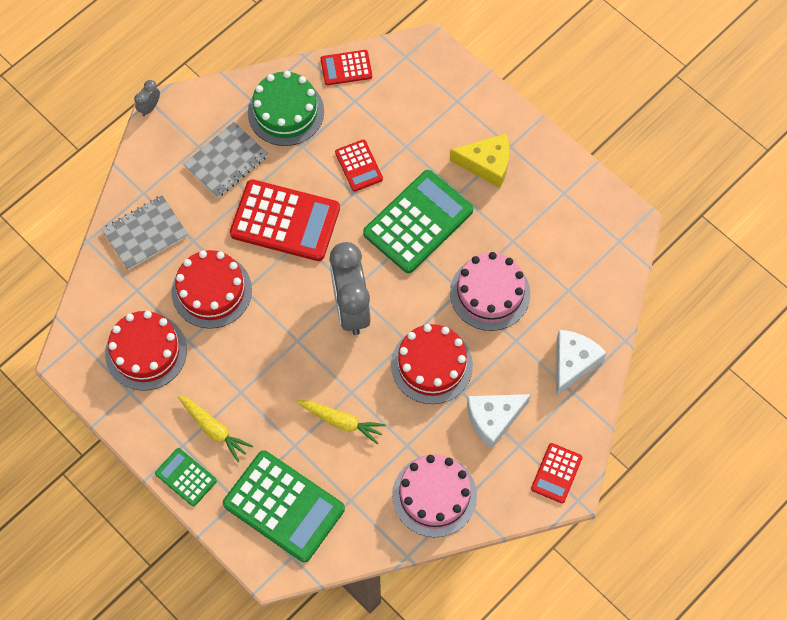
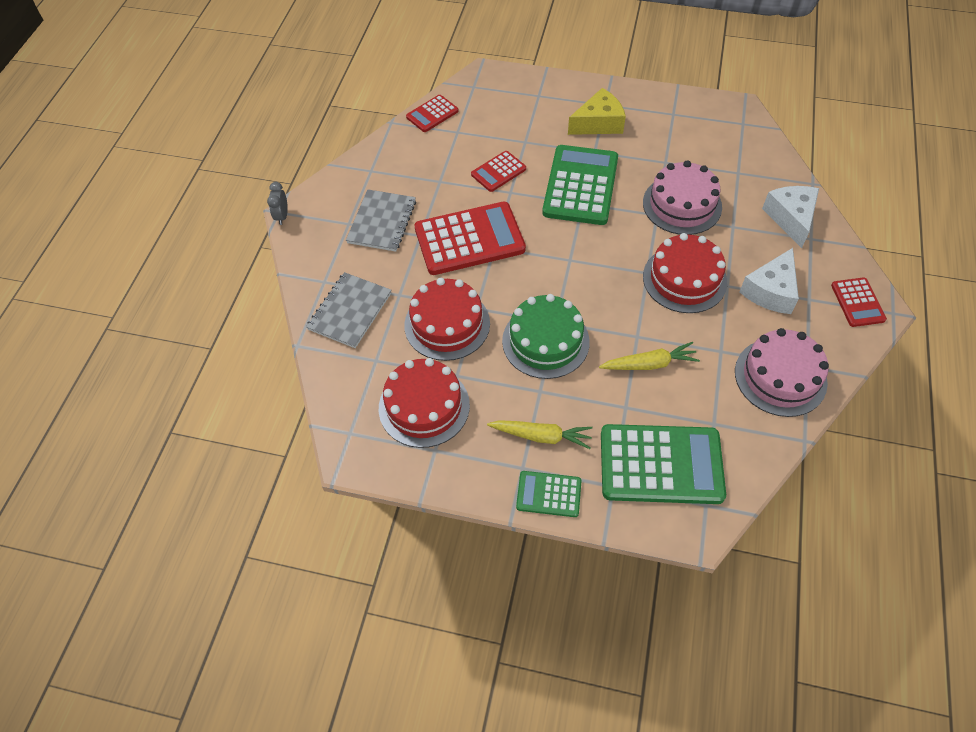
camera: 30 degrees left, 10 degrees down
(286, 112) = (406, 164): green cake -> green cake (545, 341)
(351, 308) = (580, 273): grey clock -> none
(359, 166) = (498, 172): red calculator -> red calculator turned 105 degrees clockwise

